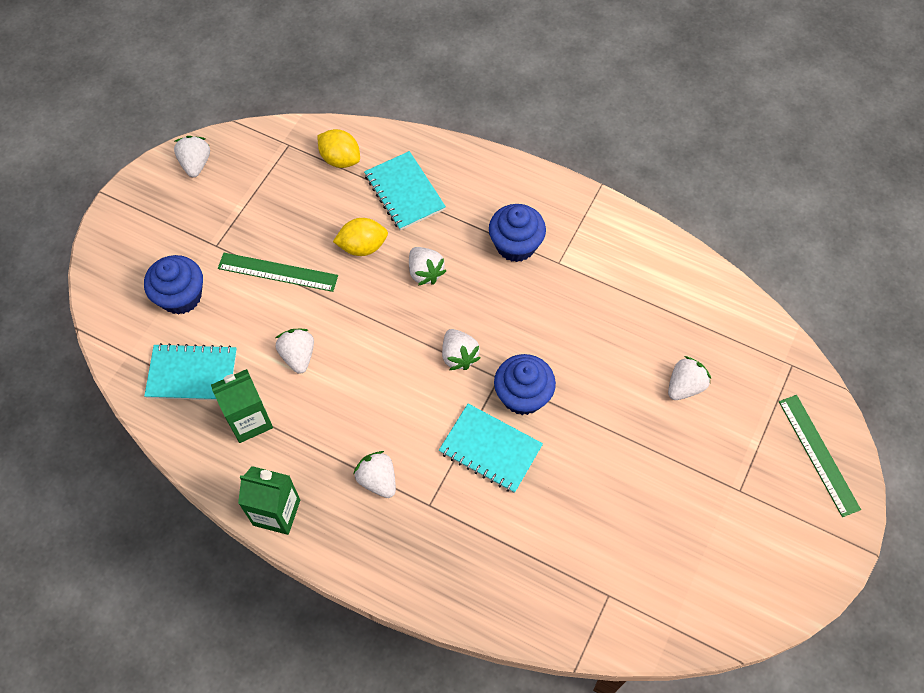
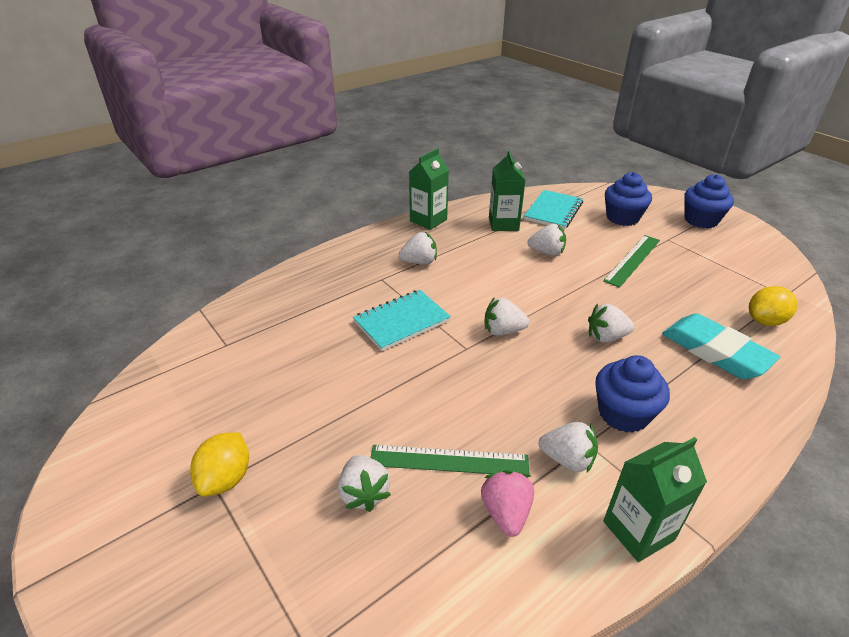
camera: 115 degrees right, 25 degrees down
(196, 164) = (760, 245): white strawberry -> white strawberry (567, 459)
(362, 246) = (648, 308): yellow lemon -> yellow lemon (226, 478)
(404, 192) = (715, 351): turquoise notebook -> turquoise eraser
(523, 395) = (438, 357): blue cupcake -> blue cupcake (701, 220)
(615, 221) = (638, 530): none -> green carton
(646, 295) = (506, 513): none -> pink strawberry
(818, 454) = (173, 601): green ruler -> green ruler (449, 461)

